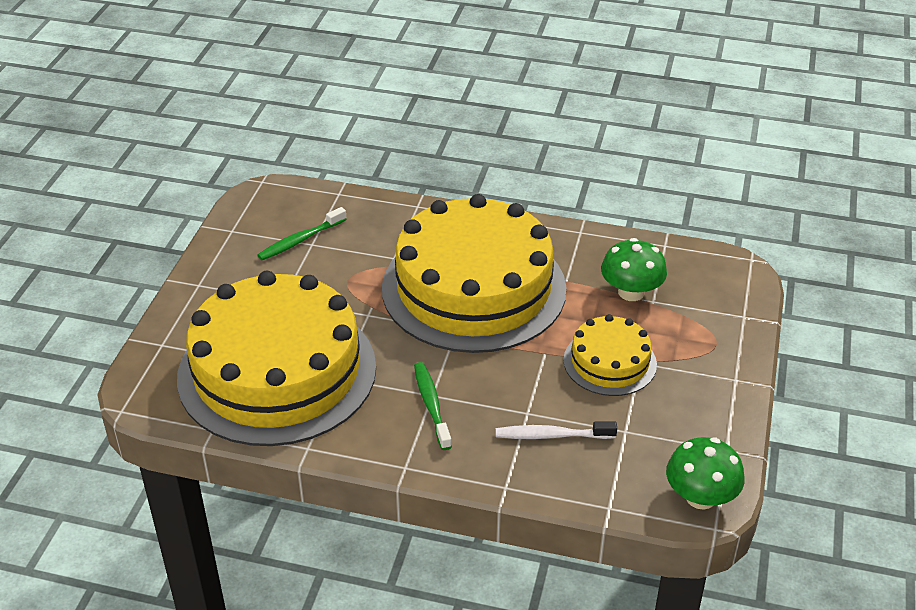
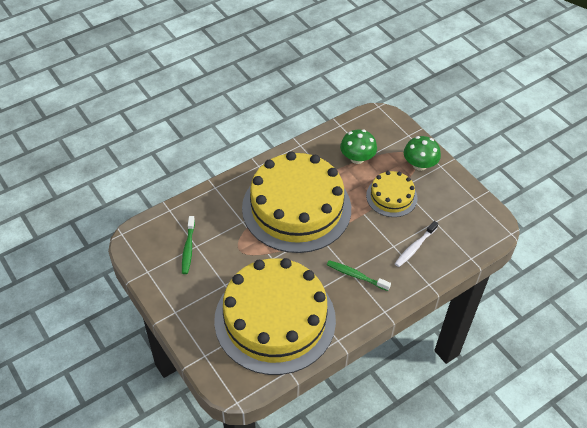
camera: 50 degrees left, 10 degrees up
(700, 497) = (492, 225): green mushroom -> green mushroom (419, 164)

